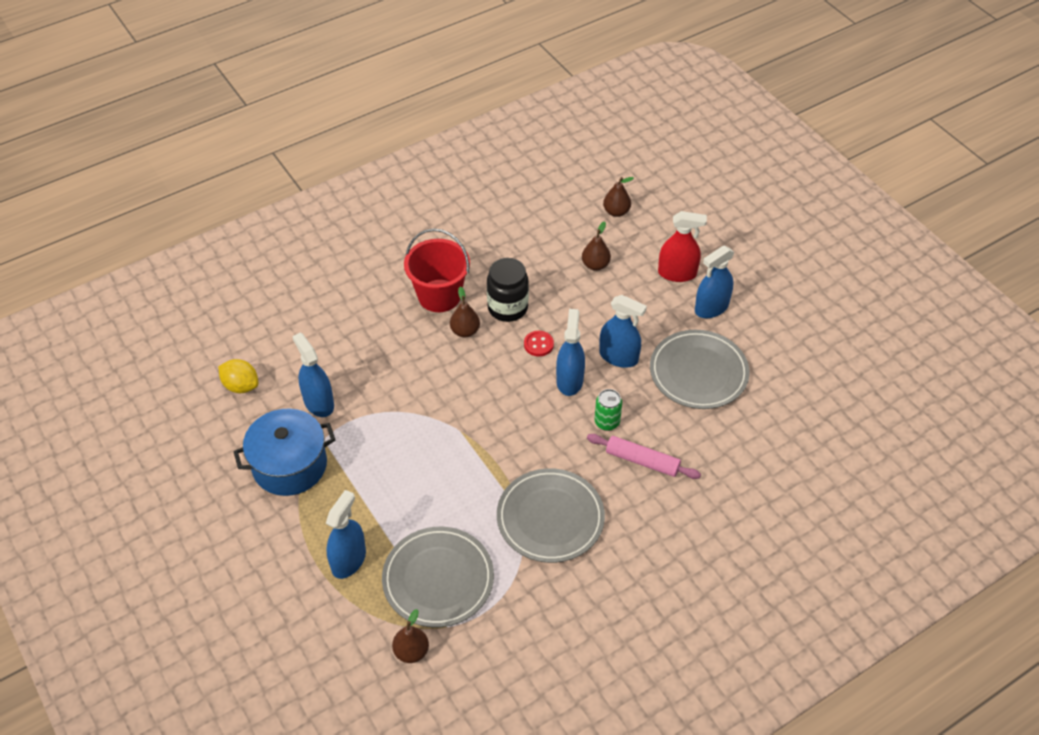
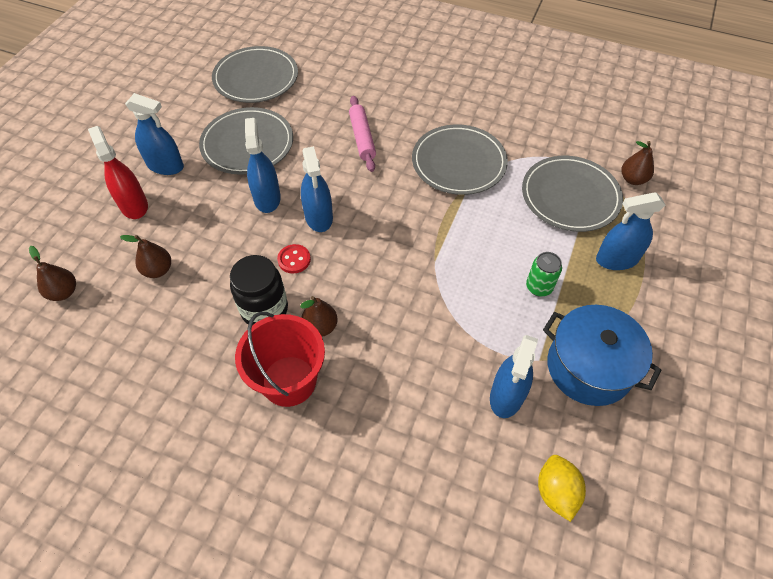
camera: 125 degrees left, 5 degrees up
(569, 380) = (319, 217): blue spray bottle -> blue spray bottle turned 75 degrees counterclockwise
(607, 422) = (343, 173): green can -> green can (539, 287)
(797, 421) = (256, 78): none -> grey plate

